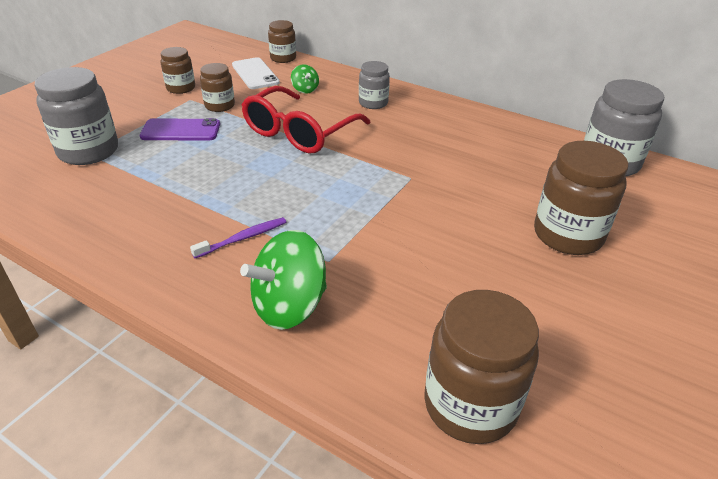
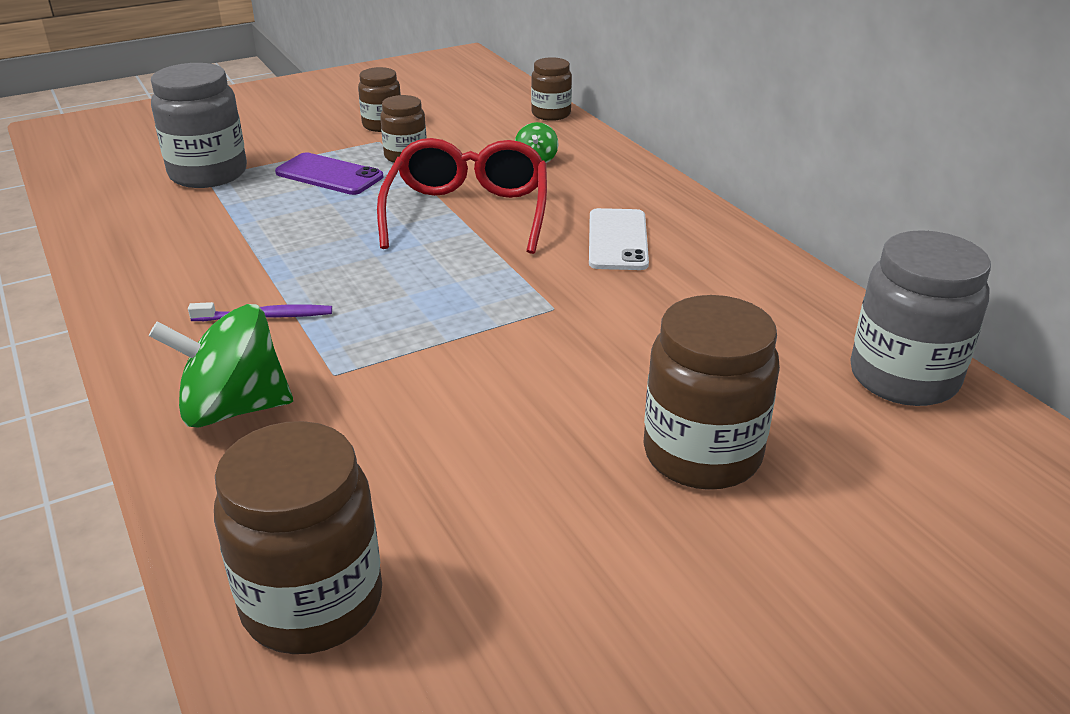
camera: 30 degrees right, 5 degrees down
(255, 74) = (492, 127): white phone -> white phone (617, 240)
(299, 132) = (467, 212): red glasses -> red glasses turned 120 degrees clockwise
(373, 103) = (611, 198): grey jar -> none

